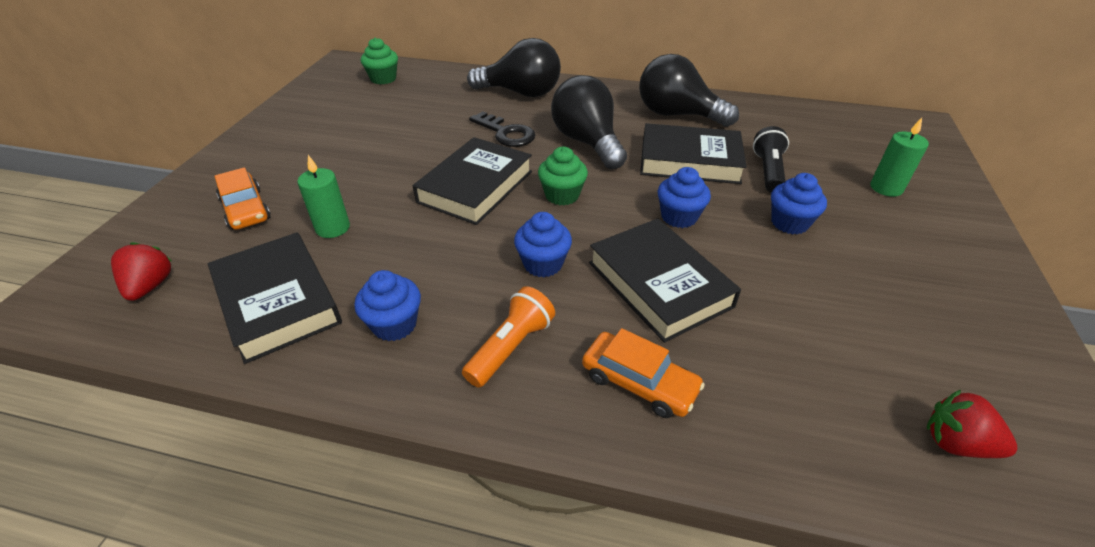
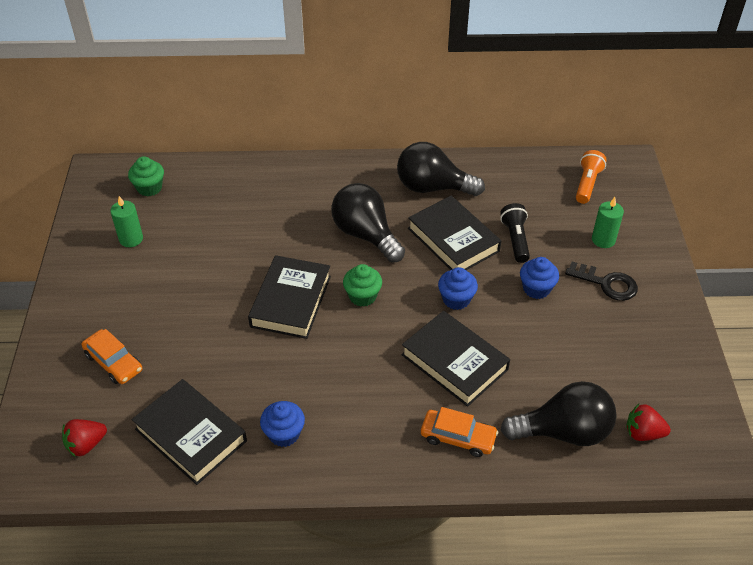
camera: 15 degrees left, 5 degrees up
(150, 286) = (86, 445): red strawberry -> red strawberry turned 105 degrees counterclockwise
(333, 228) = (195, 365): green candle -> green candle (131, 239)
(506, 133) = (293, 237): black key -> black key (606, 283)
(511, 347) = (369, 432): orange flashlight -> orange flashlight (587, 184)
(521, 93) = (288, 184): black light bulb -> black light bulb (563, 432)
(543, 264) = (369, 363): blue cupcake -> none
(689, 160) = (453, 240): black book -> black book turned 60 degrees clockwise

